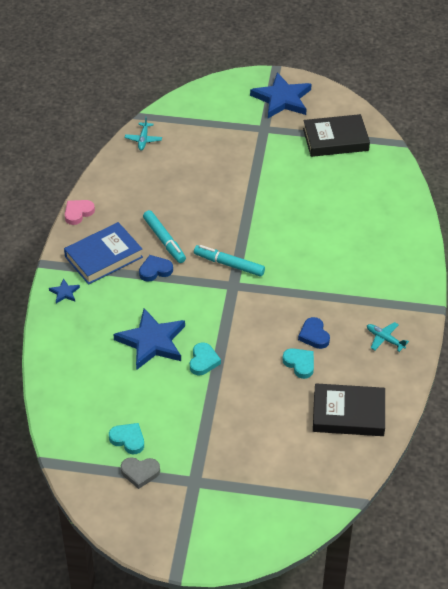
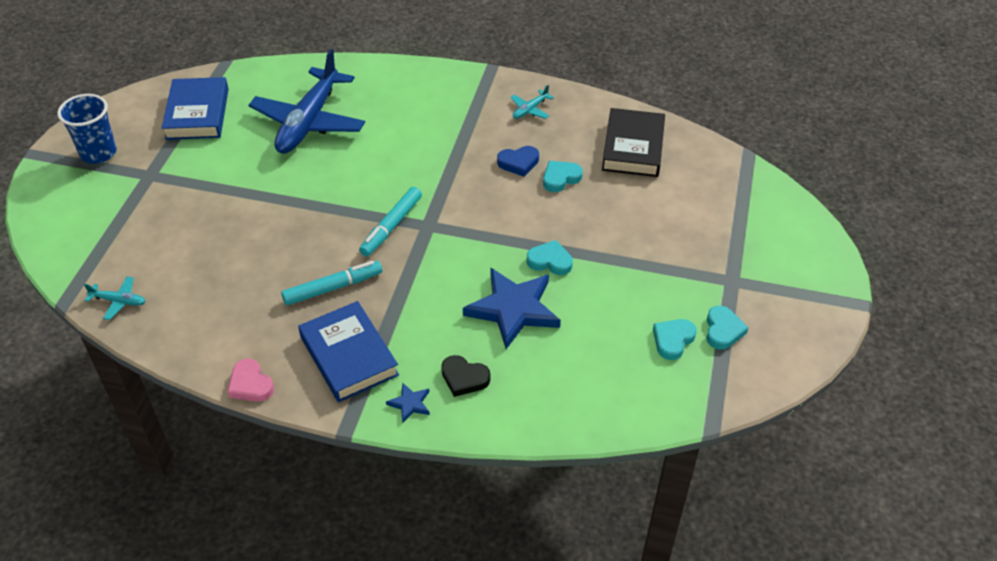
camera: 85 degrees left, 0 degrees up
(87, 319) = (464, 378): none -> black heart
(140, 473) = (723, 330): grey heart -> turquoise heart
(155, 270) = (387, 300): blue heart -> none
(282, 99) = (98, 153): blue star -> blue cup
(335, 139) = (197, 114): black book -> blue book
(339, 202) = (309, 122): none -> blue plane

